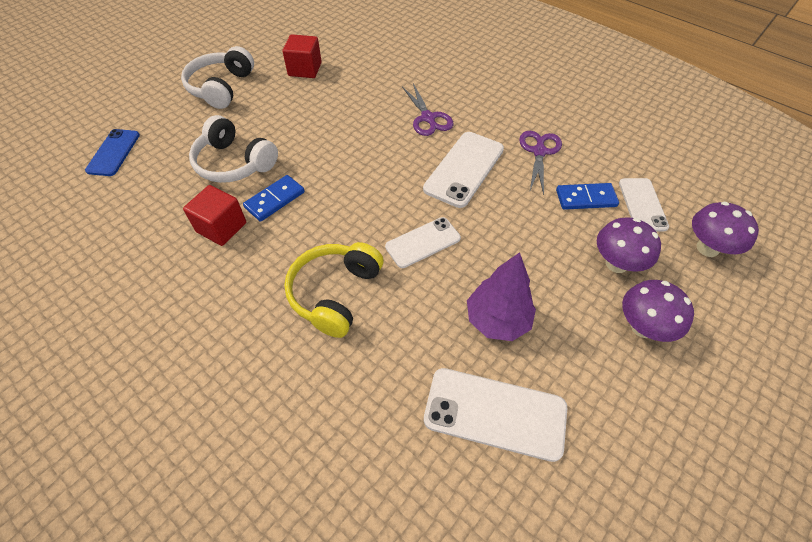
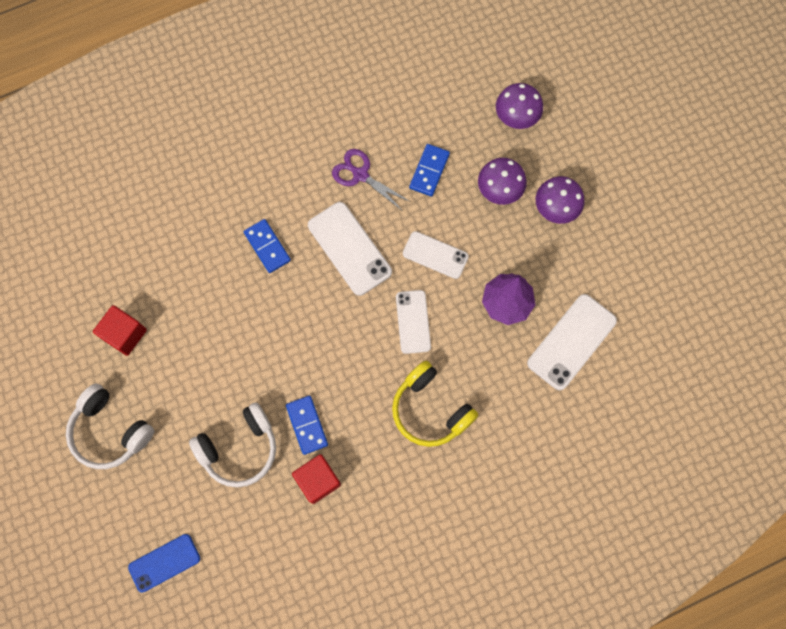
camera: 65 degrees left, 20 degrees up
(113, 152) = (164, 563): blue phone -> blue phone turned 60 degrees counterclockwise
(428, 118) = (267, 246): purple scissors -> blue domino
(642, 204) = (456, 133): white phone -> white phone (435, 255)

